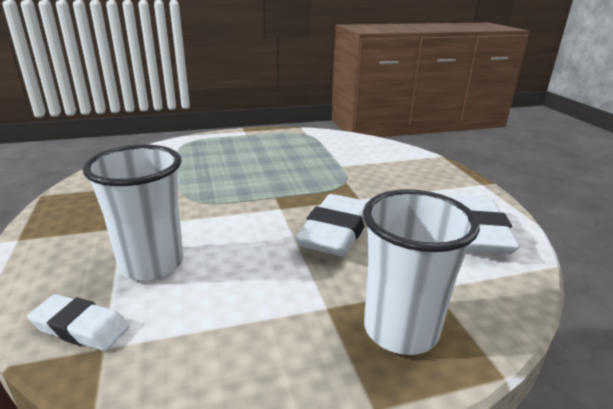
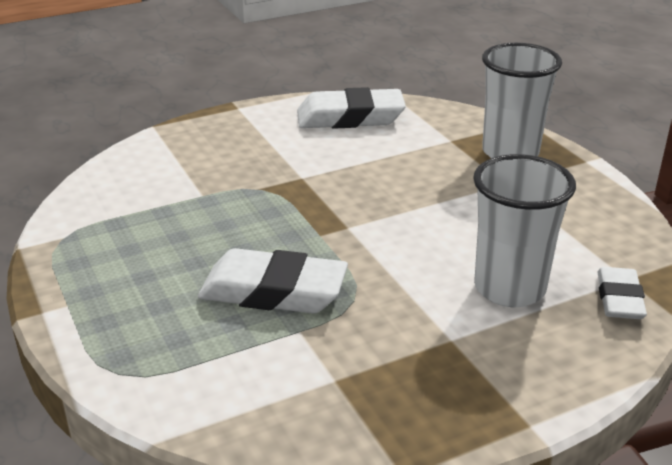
camera: 100 degrees left, 5 degrees up
(335, 232) = (386, 187): white eraser -> white eraser (273, 291)

